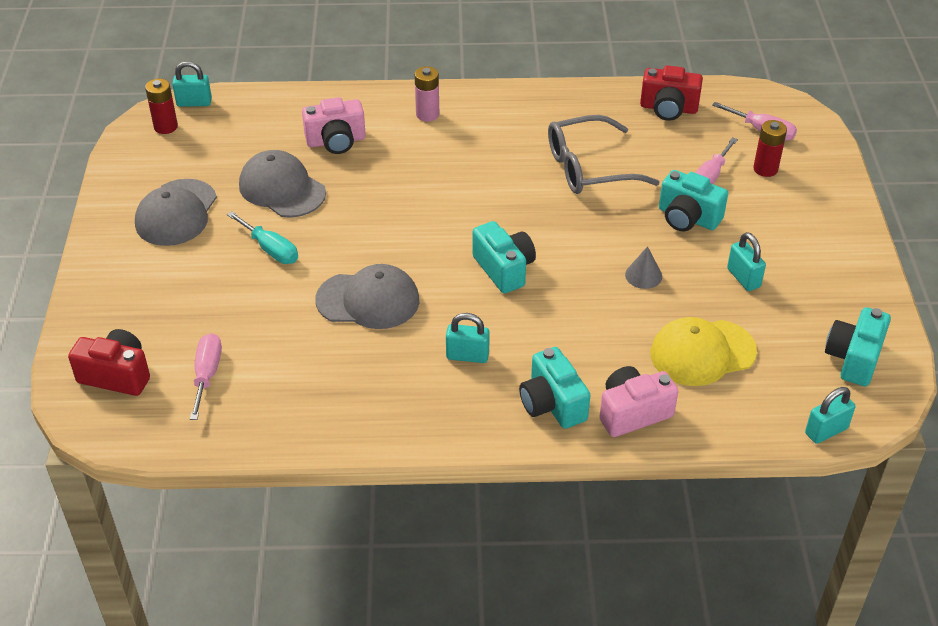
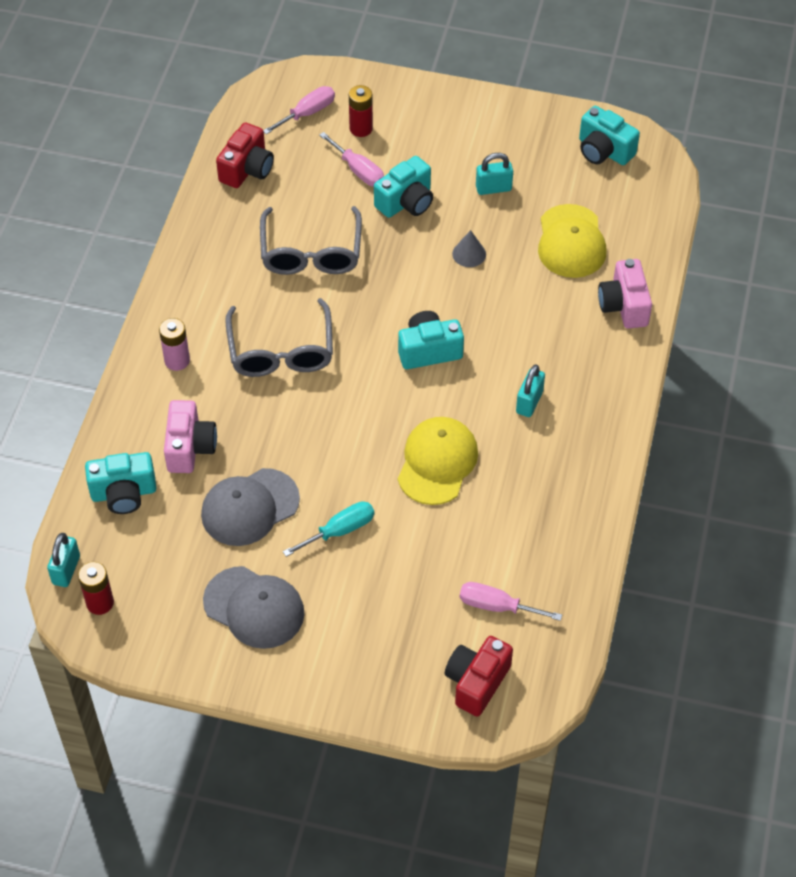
camera: 75 degrees left, 10 degrees up
(368, 300) = (437, 462): grey cap -> yellow cap
(463, 172) = (281, 351): none -> grey glasses
(552, 404) = (600, 356): turquoise camera -> turquoise camera (124, 493)
(826, 431) = (672, 193): turquoise padlock -> none

